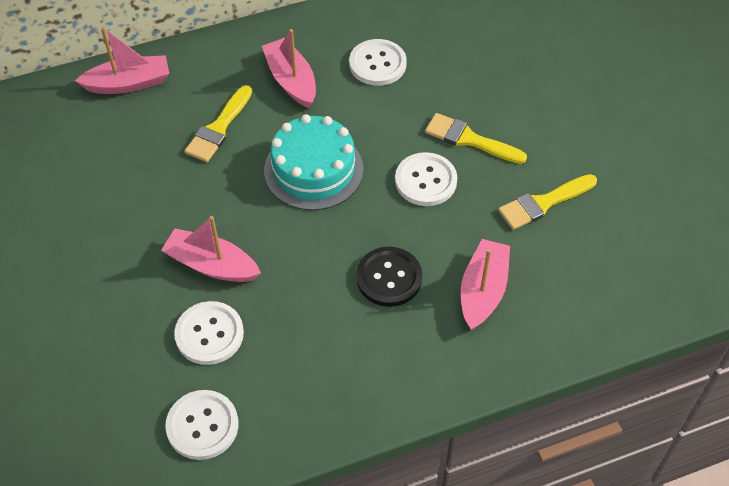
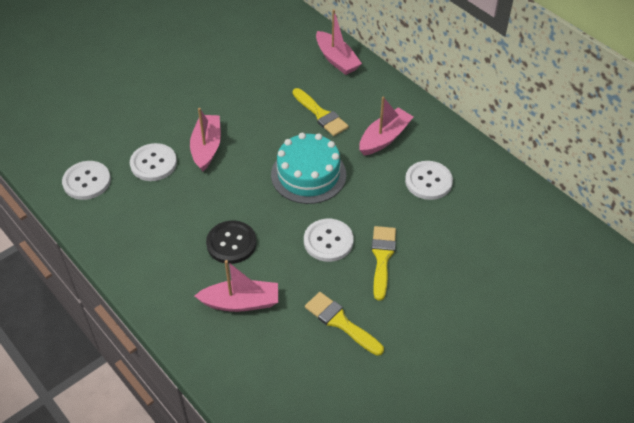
camera: 70 degrees right, 5 degrees down
(218, 128) = (321, 114): yellow brush -> yellow brush turned 135 degrees counterclockwise

